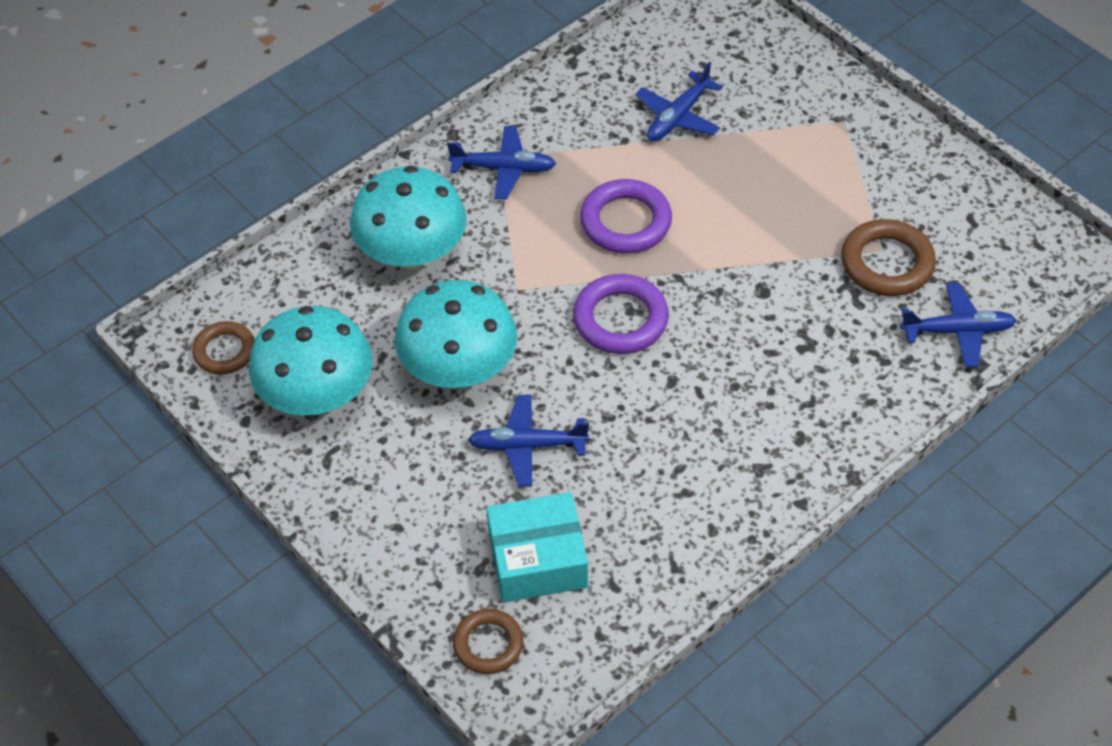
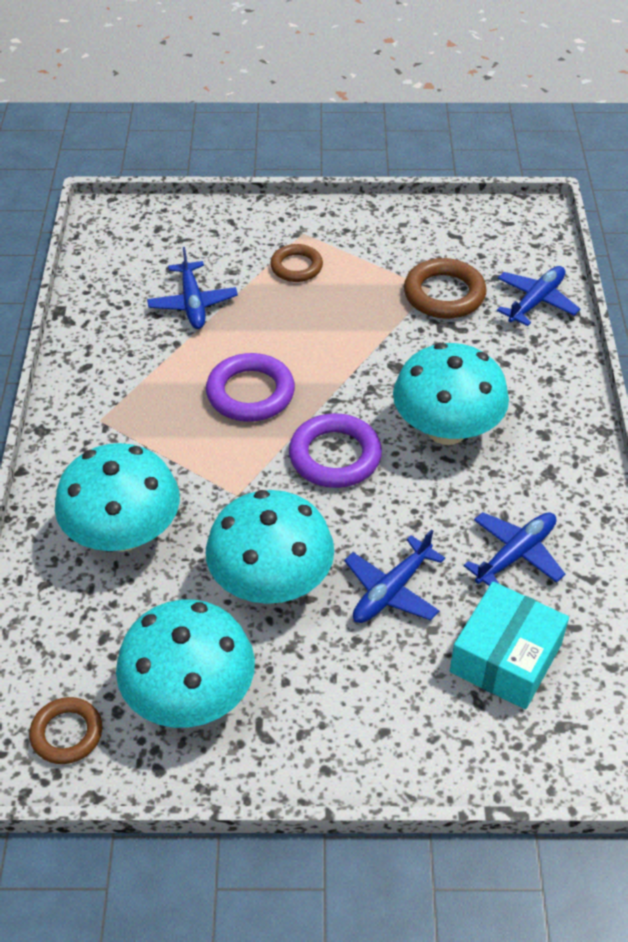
camera: 50 degrees left, 5 degrees down
(488, 644) = (557, 747): brown ring -> brown ring (296, 267)
(503, 169) = (114, 424): blue plane -> blue plane (515, 555)
(730, 370) = (446, 429): none -> turquoise mushroom

